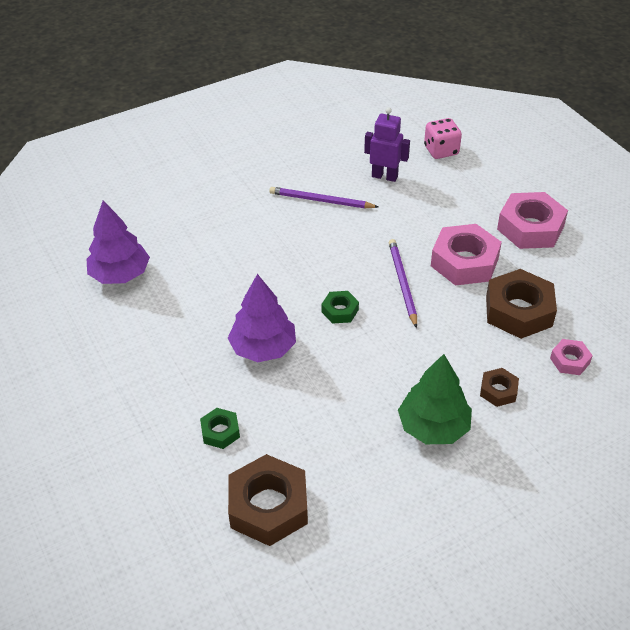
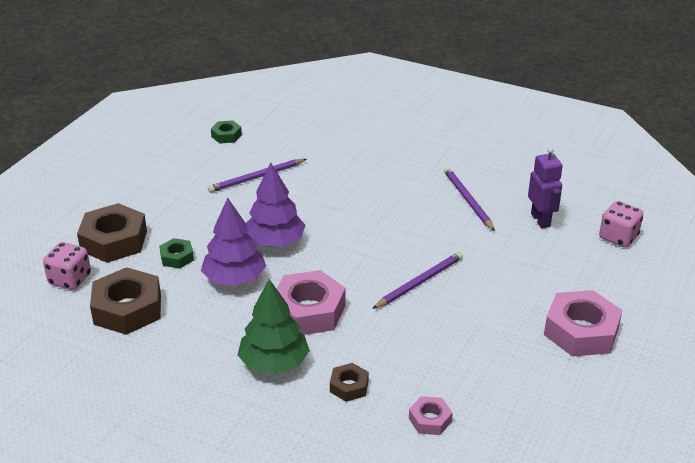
camera: 55 degrees right, 10 degrees down
(120, 274) = (282, 148): purple tree -> purple tree (234, 278)
(149, 315) = (256, 177): none -> purple pencil
(176, 538) = (70, 279): none -> pink dice
(340, 311) = (352, 262): green nut -> green nut (226, 136)
(464, 262) = (486, 307): pink nut -> pink nut (308, 311)
(518, 311) = (460, 364): brown nut -> brown nut (114, 241)

